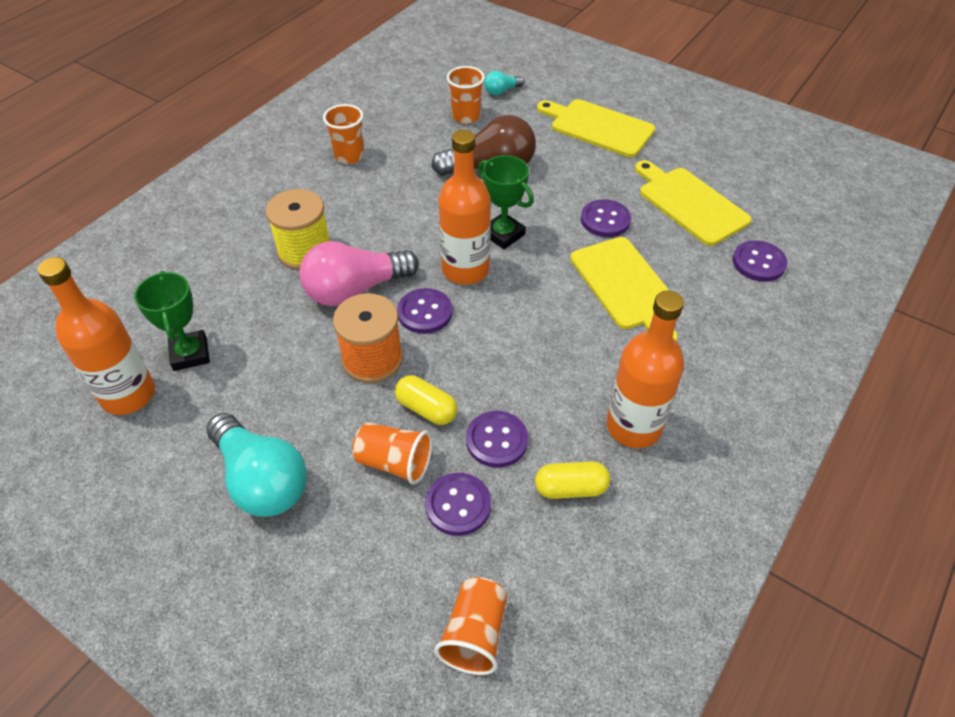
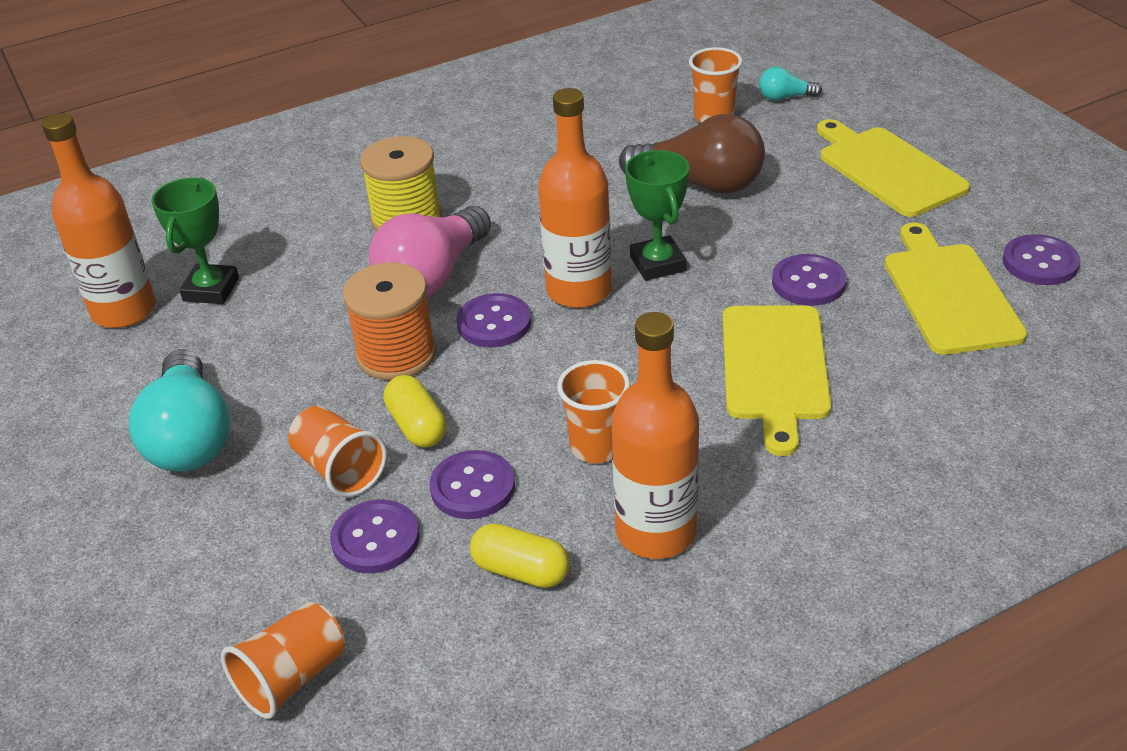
camera: 30 degrees right, 10 degrees down
(349, 156) = (534, 130): orange cup -> orange cup (596, 447)
(355, 290) = (432, 275): pink light bulb -> pink light bulb turned 60 degrees counterclockwise
(758, 263) = (996, 395): purple button -> purple button (1040, 262)

